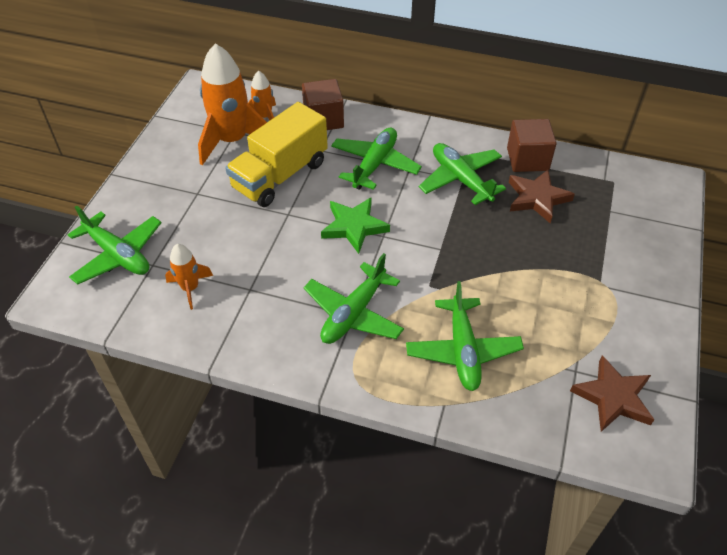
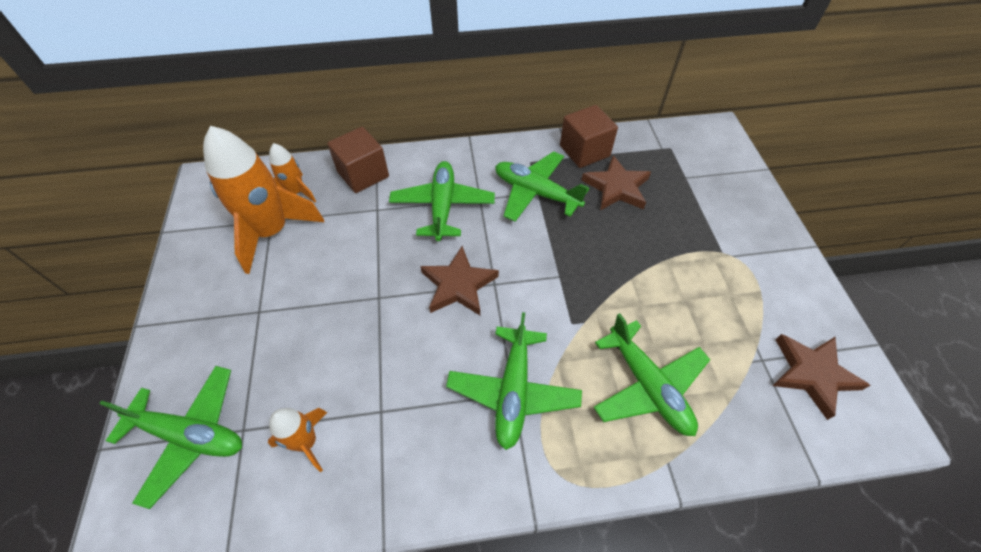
camera: 25 degrees left, 5 degrees up
(280, 175) = (347, 254): yellow truck -> none
(354, 227) = (458, 285): green star -> brown star

